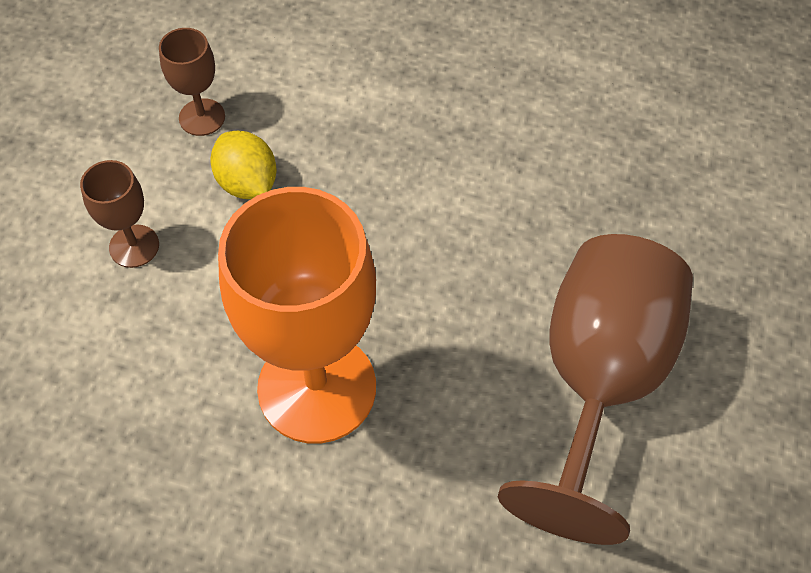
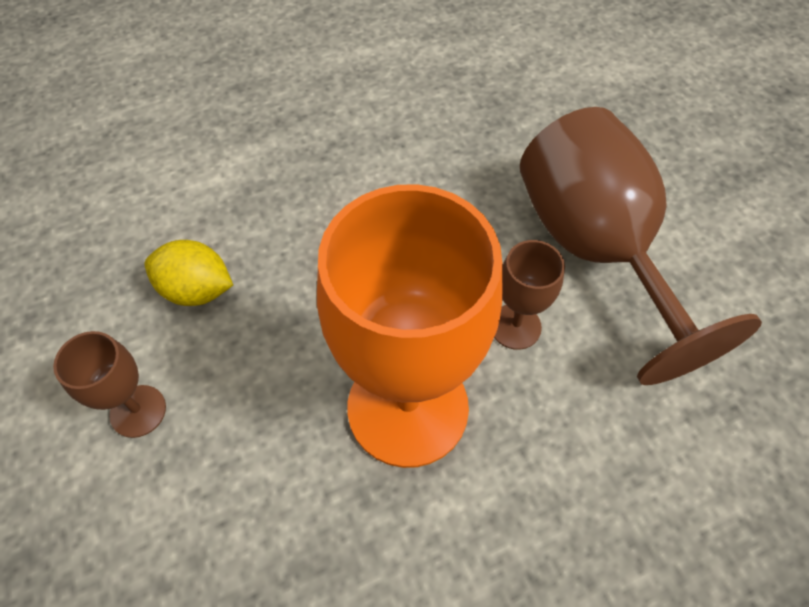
camera: 40 degrees left, 0 degrees up
(202, 117) = (106, 264): brown goblet -> brown goblet (515, 326)

